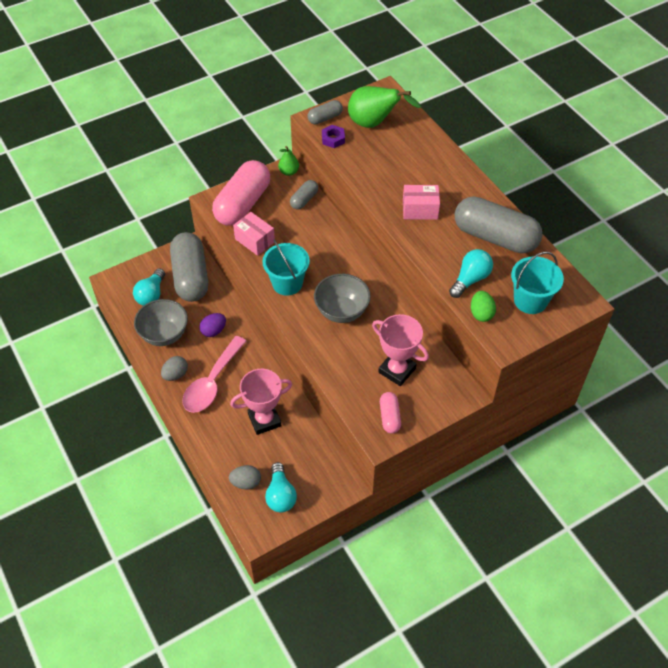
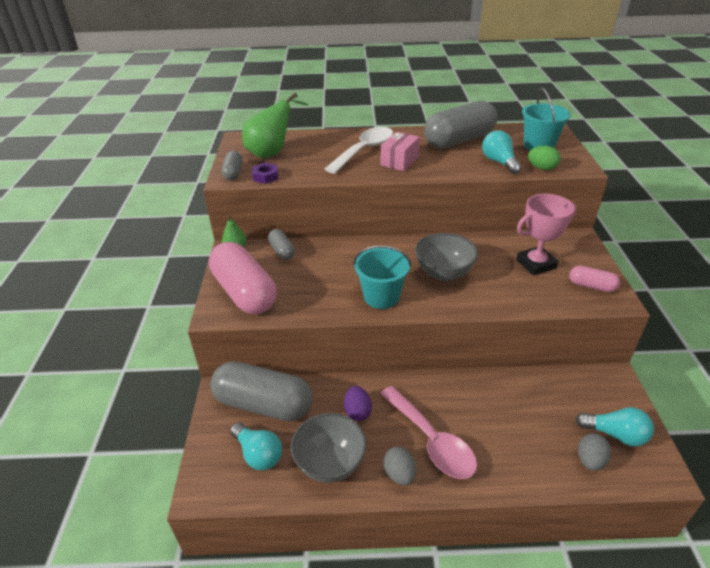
camera: 60 degrees left, 15 degrees down
(255, 240) = (303, 300): pink box -> none
(264, 420) = (507, 411): pink trophy -> none
(422, 179) = (364, 151): none -> white spoon

